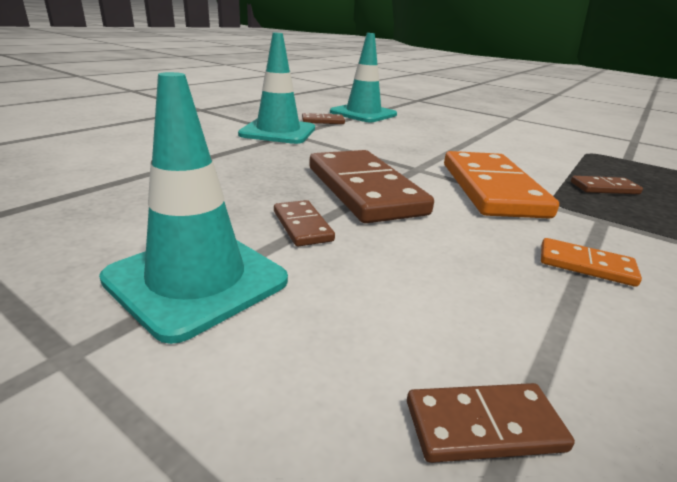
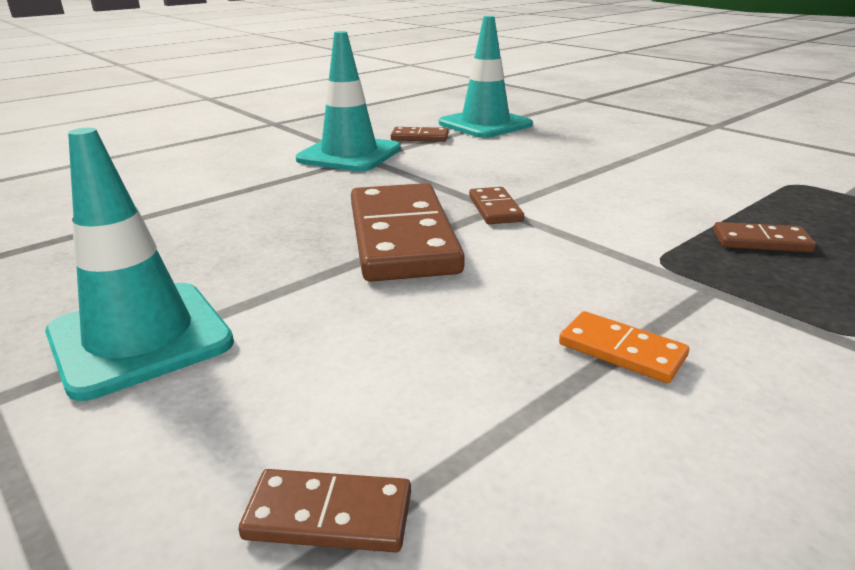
camera: 15 degrees right, 0 degrees up
(302, 226) = (293, 282): brown domino -> brown domino (495, 209)
(492, 189) = (580, 239): orange domino -> none

